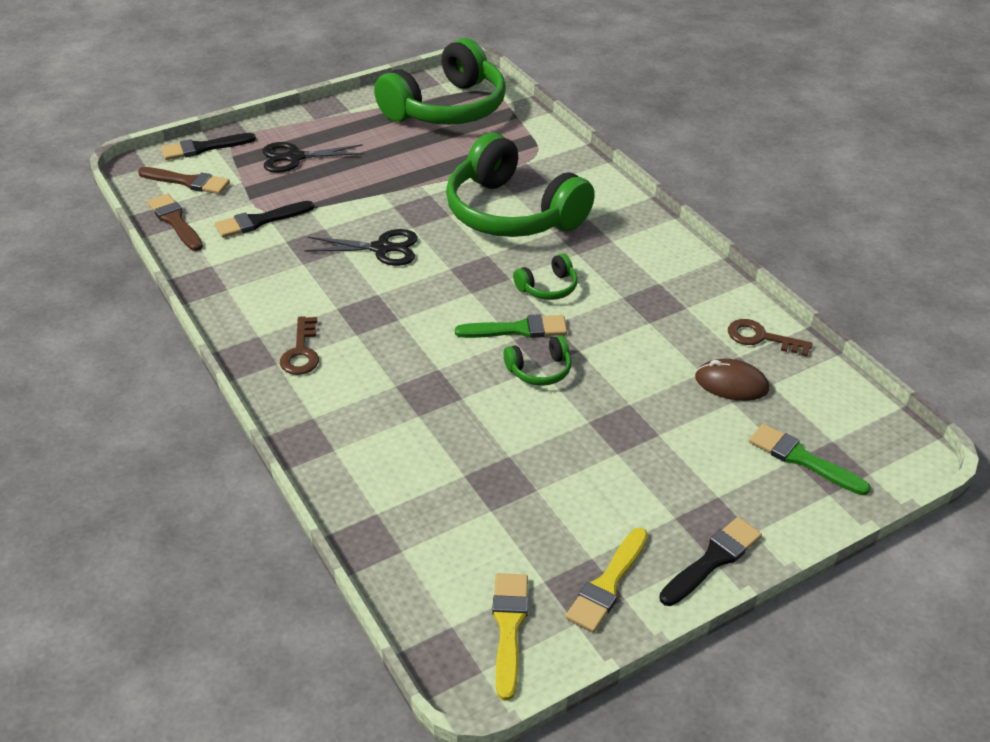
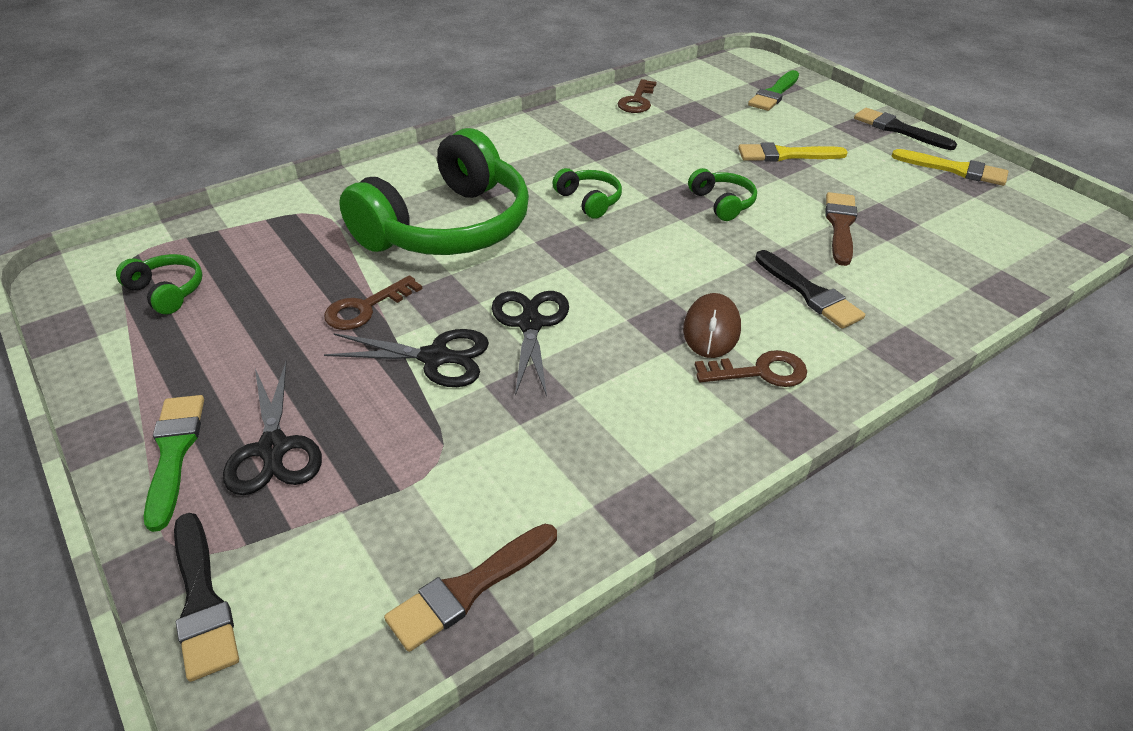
camera: 95 degrees left, 0 degrees up
(188, 182) = (331, 599): brown brush -> brown brush (840, 225)
(260, 221) = (467, 463): black brush -> black brush (810, 293)
(356, 209) = (435, 357): none -> black scissors
(415, 181) = (366, 308): none -> brown key
(447, 108) = (167, 291): green headphones -> green headphones, size x0.41
(509, 627) = (1033, 211): yellow brush -> yellow brush (785, 155)
(518, 329) = (664, 217): green brush -> green brush (174, 453)
(731, 384) = (701, 115): brown mouse -> brown mouse (711, 329)

